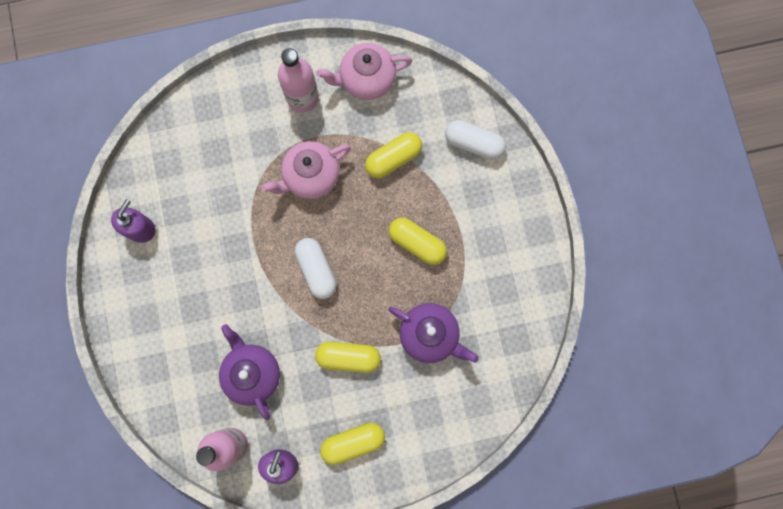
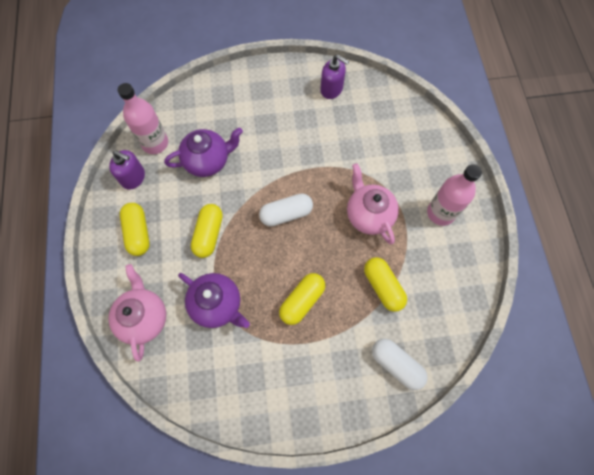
camera: 95 degrees right, 10 degrees down
(366, 79) = (459, 268): pink teapot -> pink teapot (144, 317)
(430, 335) = (217, 305): purple teapot -> purple teapot turned 90 degrees counterclockwise
(473, 143) = (396, 364): white capsule -> white capsule turned 75 degrees counterclockwise

